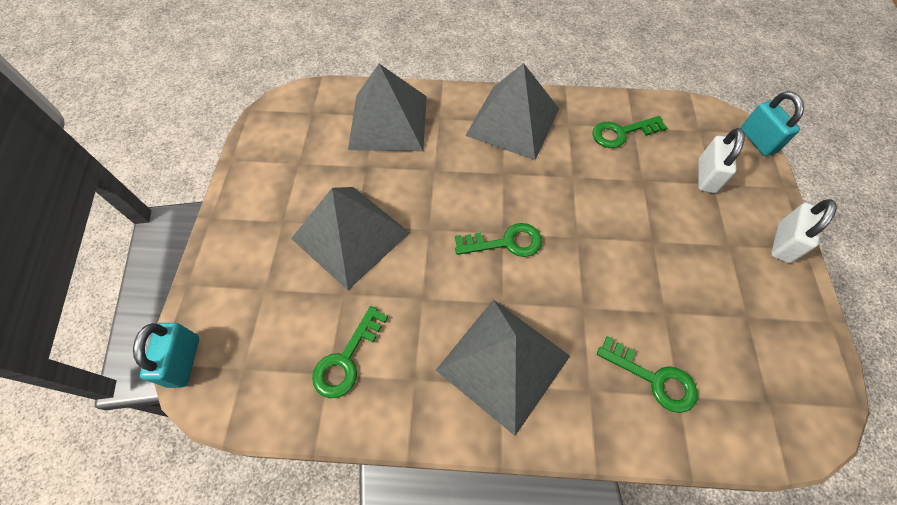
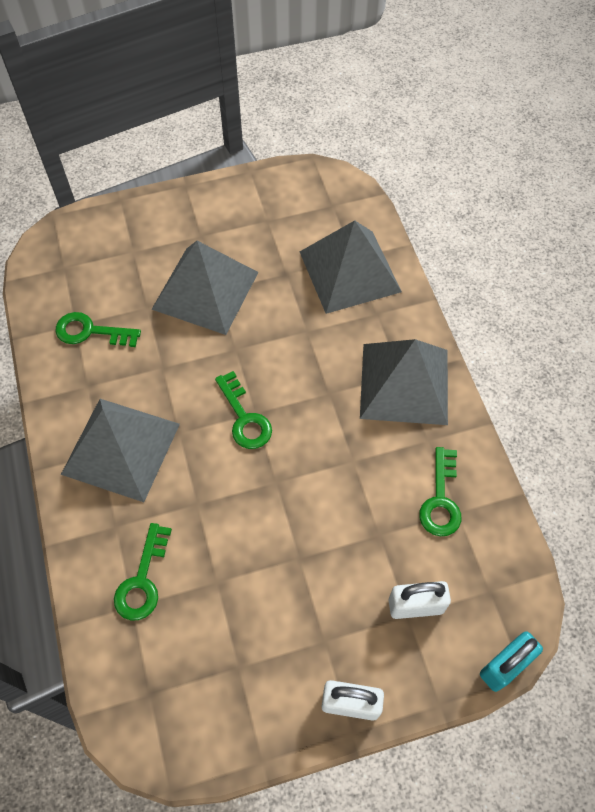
camera: 70 degrees right, 0 degrees up
(184, 361) = (59, 228): turquoise padlock -> none
(621, 133) = (441, 500): green key -> green key turned 135 degrees counterclockwise

